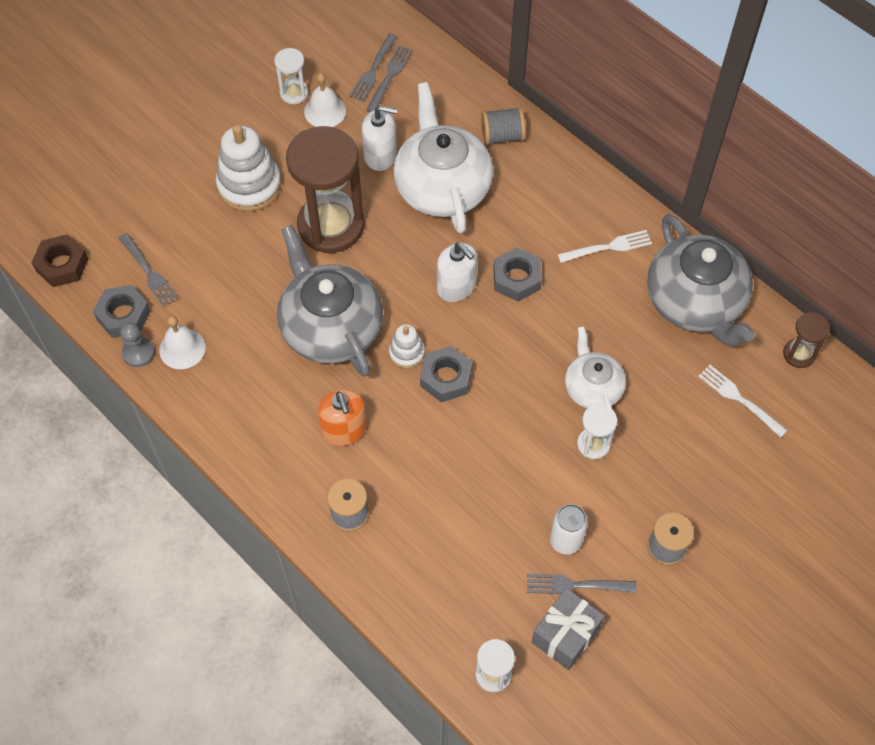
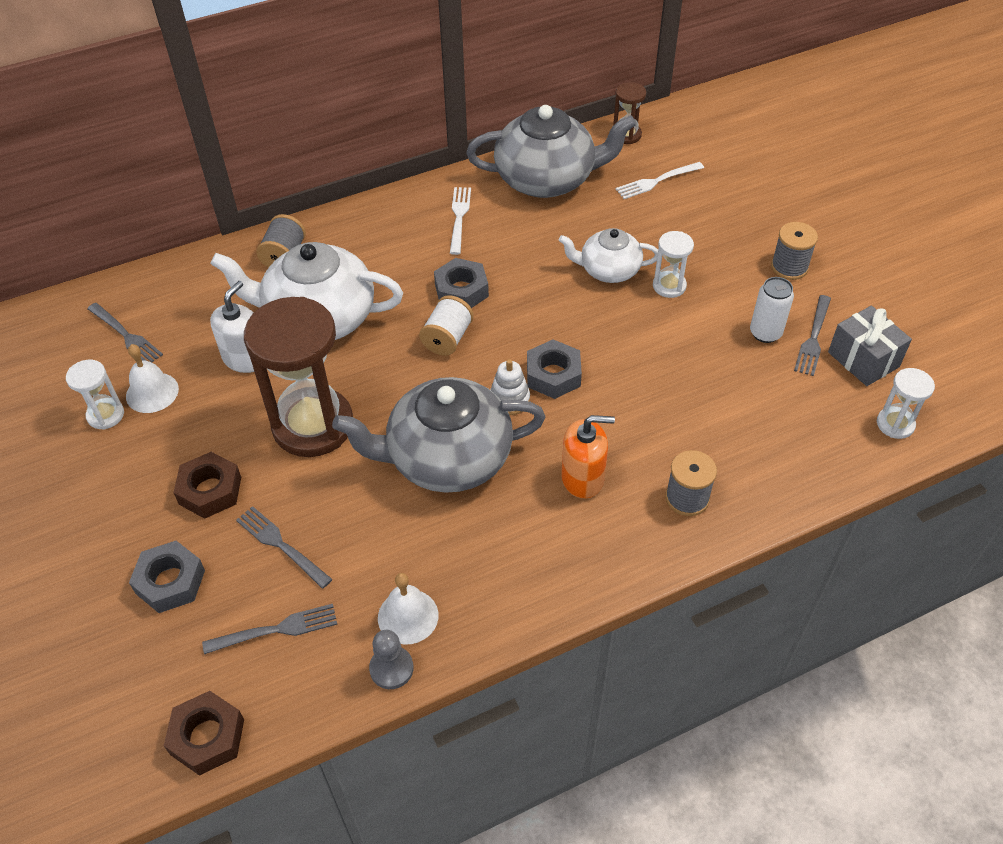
camera: 70 degrees left, 10 degrees down
(123, 315) = (327, 674): grey nut -> grey nut (170, 582)
(249, 185) = (210, 490): white stacking toy -> brown nut
(389, 77) = (146, 324): grey fork -> grey fork (281, 545)
(456, 286) = (447, 338): white soap dispenser -> white spool

